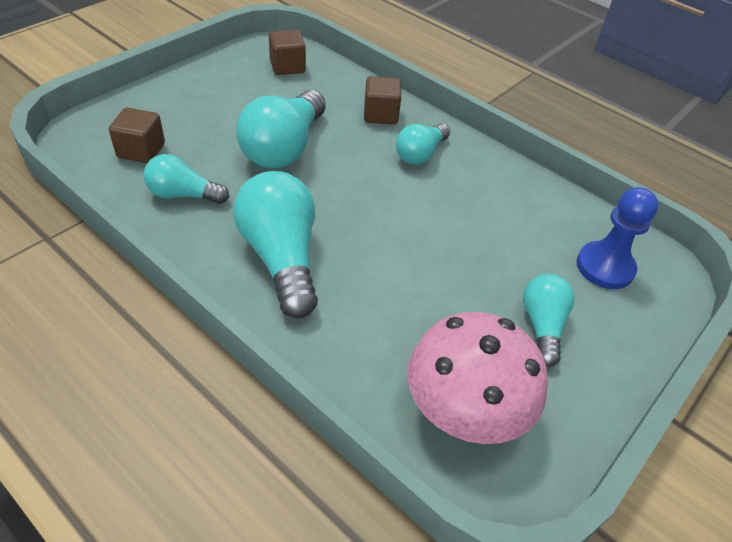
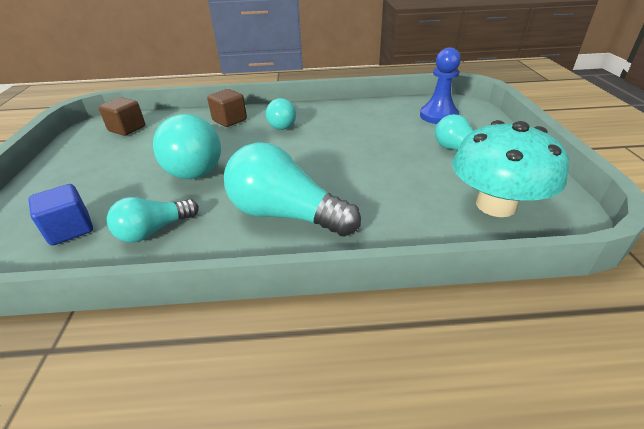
camera: 40 degrees left, 10 degrees down
(141, 150) = (70, 229): brown cube -> blue cube
(465, 408) = (495, 205): pink mushroom -> turquoise mushroom

